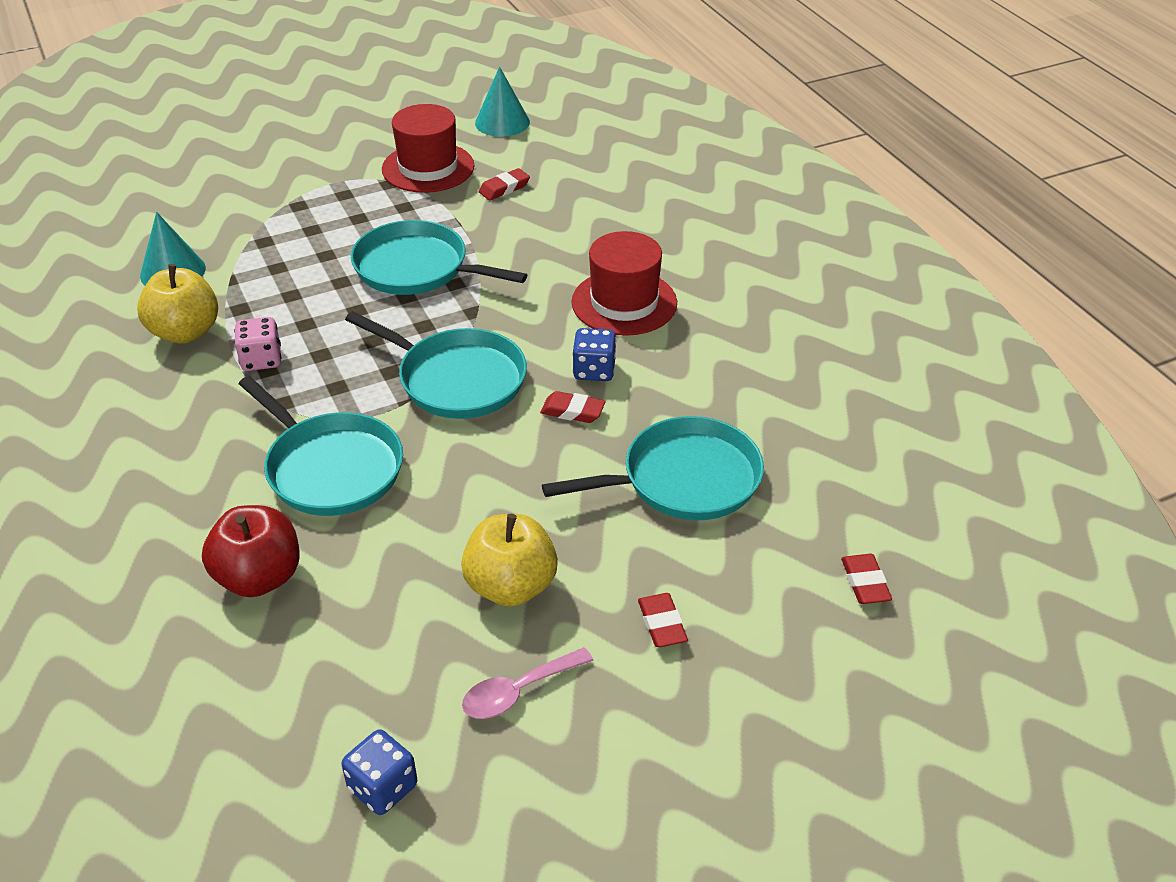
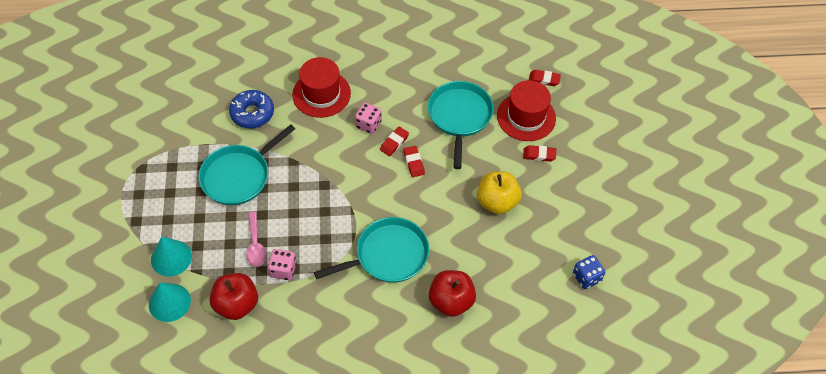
camera: 70 degrees left, 15 degrees up
(185, 332) = (236, 304): yellow apple -> red apple
(428, 168) = (136, 143): red hat -> red hat (526, 117)
(457, 379) = (346, 183): turquoise pan -> none
(502, 122) = (109, 92): turquoise cone -> turquoise cone (171, 258)
(504, 188) = (183, 112): red eraser -> red eraser (413, 163)
(518, 691) = (555, 216): pink spoon -> pink spoon (255, 245)
(541, 247) = (252, 113): none -> blue donut
(594, 370) = (368, 124): blue dice -> pink dice

